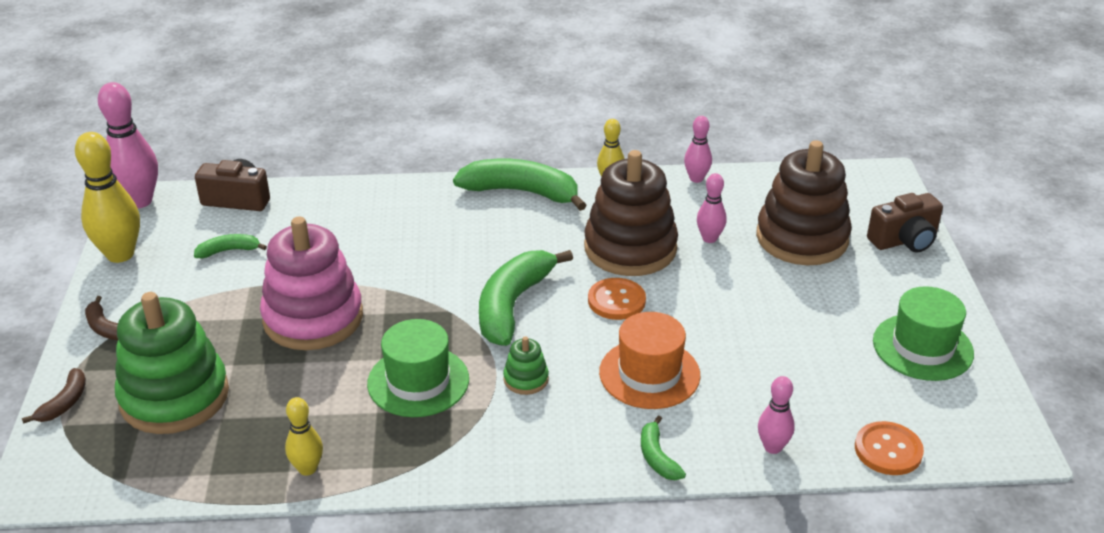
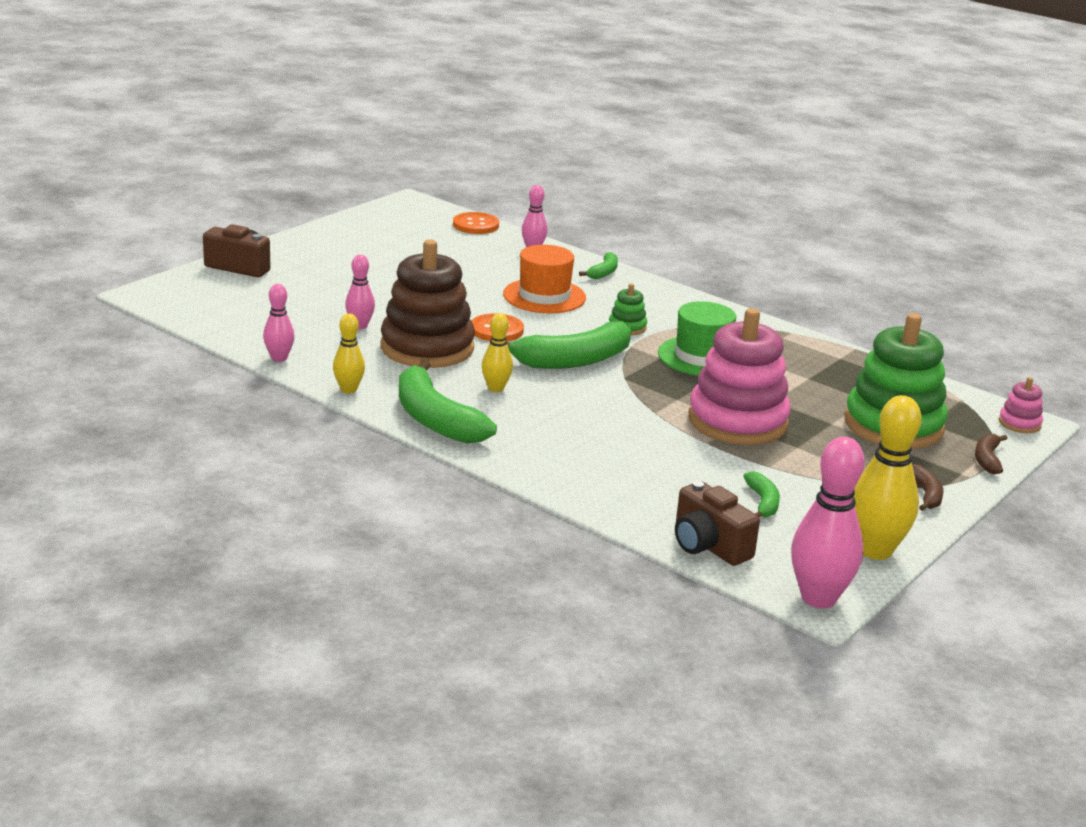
camera: 140 degrees left, 10 degrees down
(46, 479) = (1019, 423): none -> pink stacking toy
(64, 403) = (987, 459): brown banana -> brown banana turned 45 degrees counterclockwise
(228, 251) = (763, 502): green banana -> green banana turned 120 degrees counterclockwise
(307, 469) = (826, 354): yellow bowling pin -> yellow bowling pin (496, 388)
(802, 238) = (299, 297): brown stacking toy -> none
(922, 347) = (362, 236): green hat -> none

